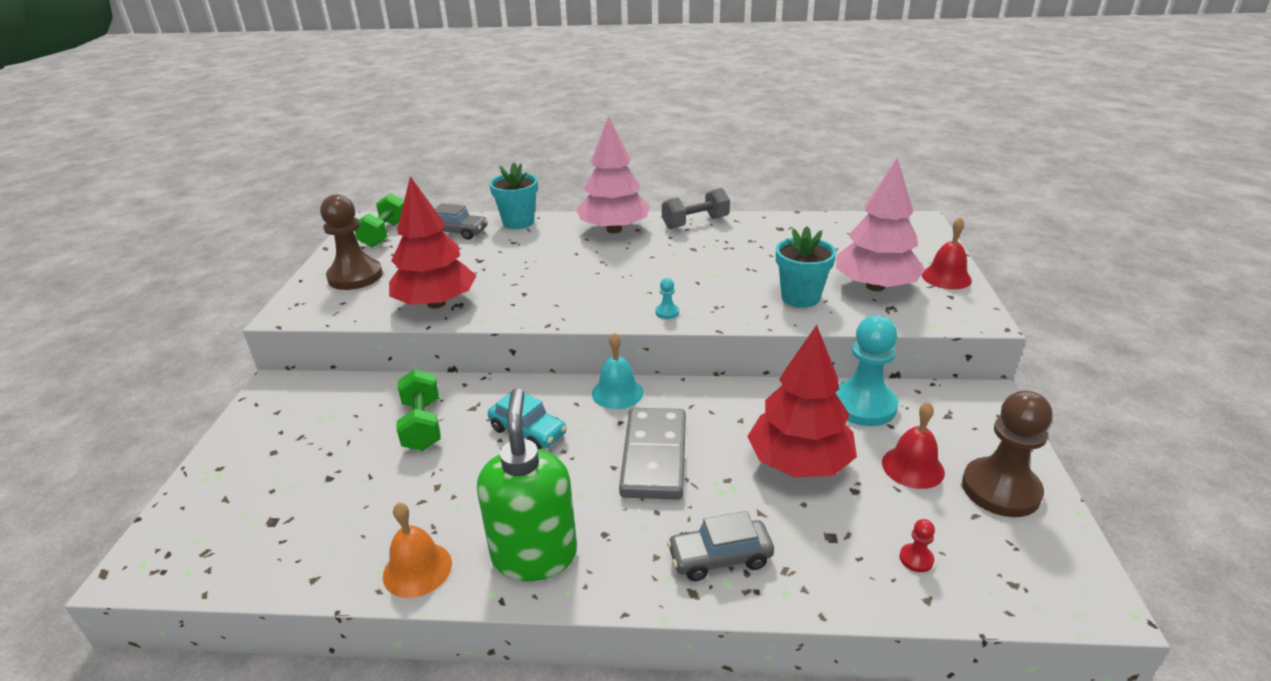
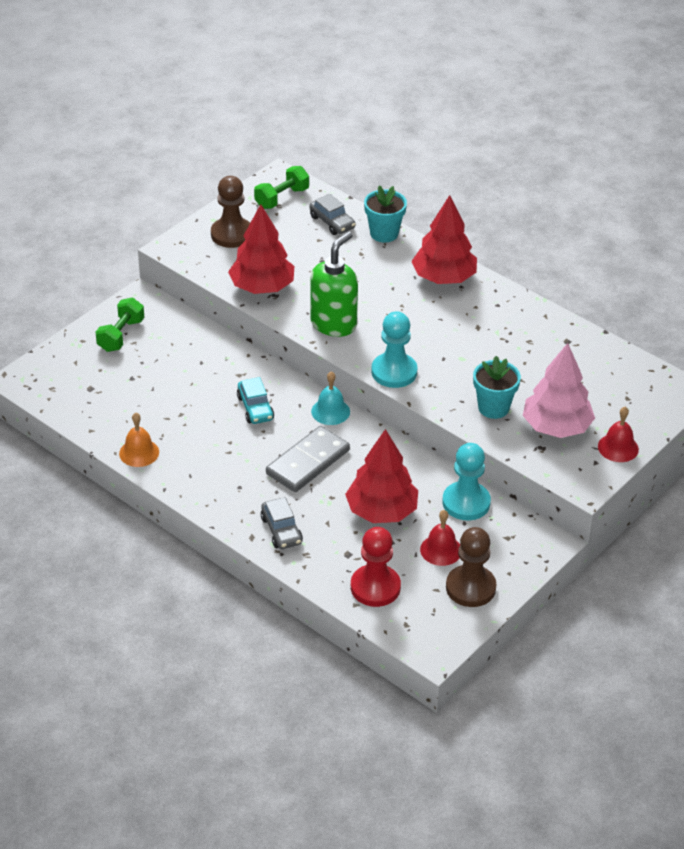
camera: 35 degrees right, 10 degrees up
(422, 425) = (202, 371): green dumbbell -> green dumbbell (121, 335)
(534, 555) = (197, 477): green soap dispenser -> green soap dispenser (334, 324)
(614, 230) = (443, 278): pink tree -> red tree
(667, 312) = (394, 372): turquoise pawn -> turquoise pawn, size x2.48
(695, 223) = (511, 302): grey dumbbell -> none
(720, 558) = (281, 530): grey car -> grey car turned 135 degrees counterclockwise
(916, 559) = (375, 587): red pawn -> red pawn, size x2.48

